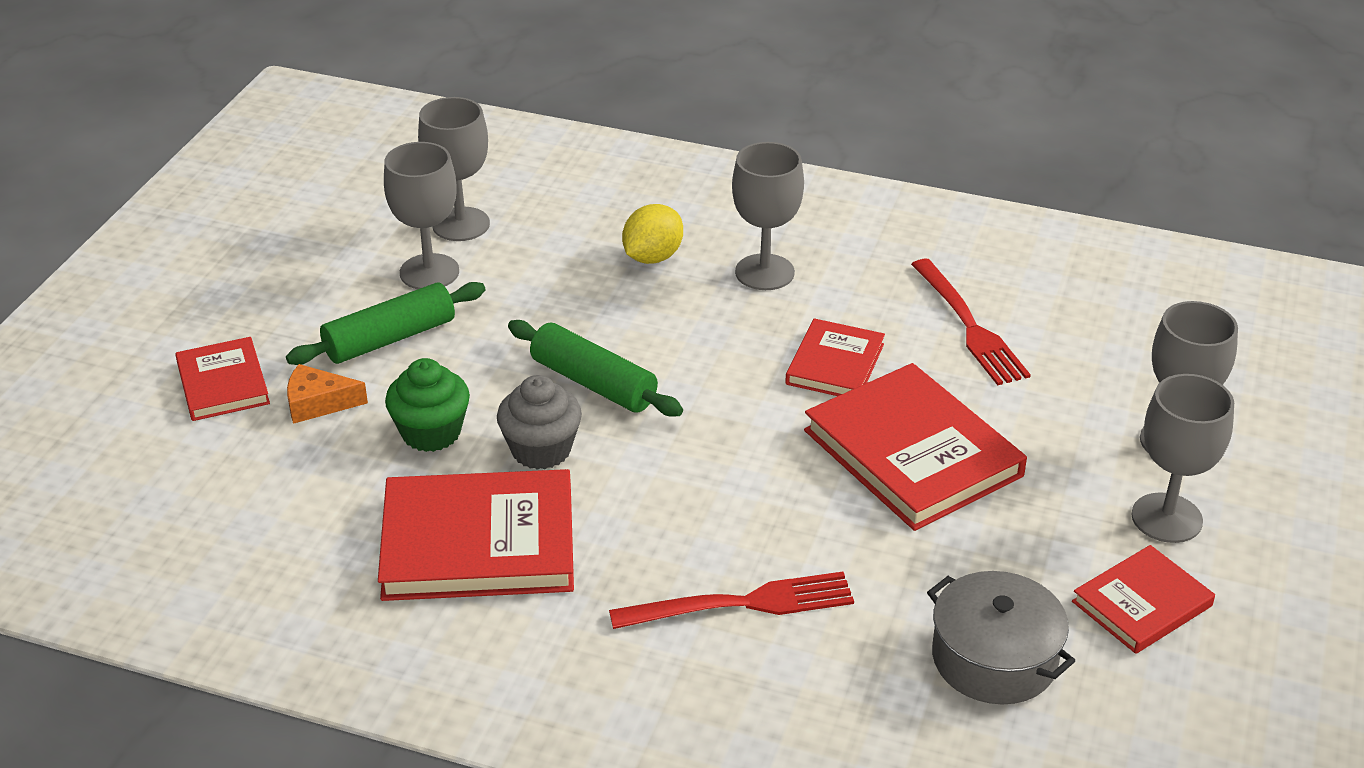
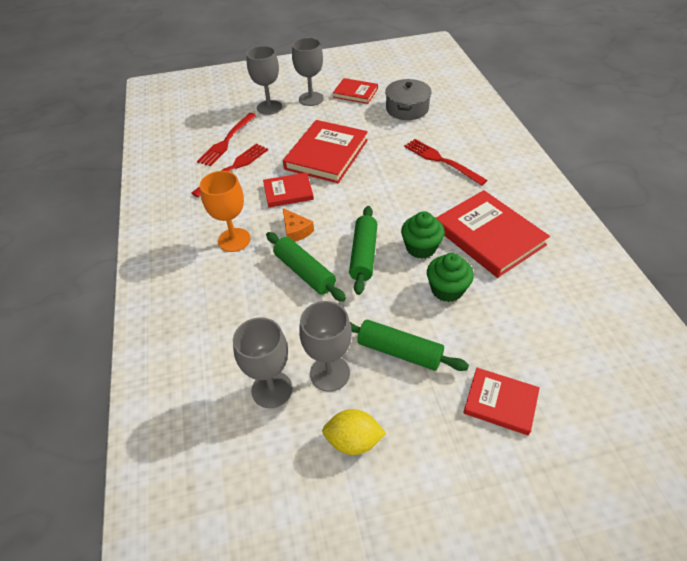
camera: 120 degrees left, 10 degrees up
(223, 383) = (500, 402): red book -> red book turned 75 degrees clockwise
(318, 403) = (472, 346): orange cheese -> orange cheese (295, 231)
(541, 450) = (421, 248): grey cupcake -> green cupcake
(621, 314) = (305, 272): none -> green rolling pin
(652, 257) = (248, 285): yellow lemon -> yellow lemon (353, 441)
(764, 272) = (234, 240): grey goblet -> orange goblet
(1074, 345) = (227, 141): none -> red fork

